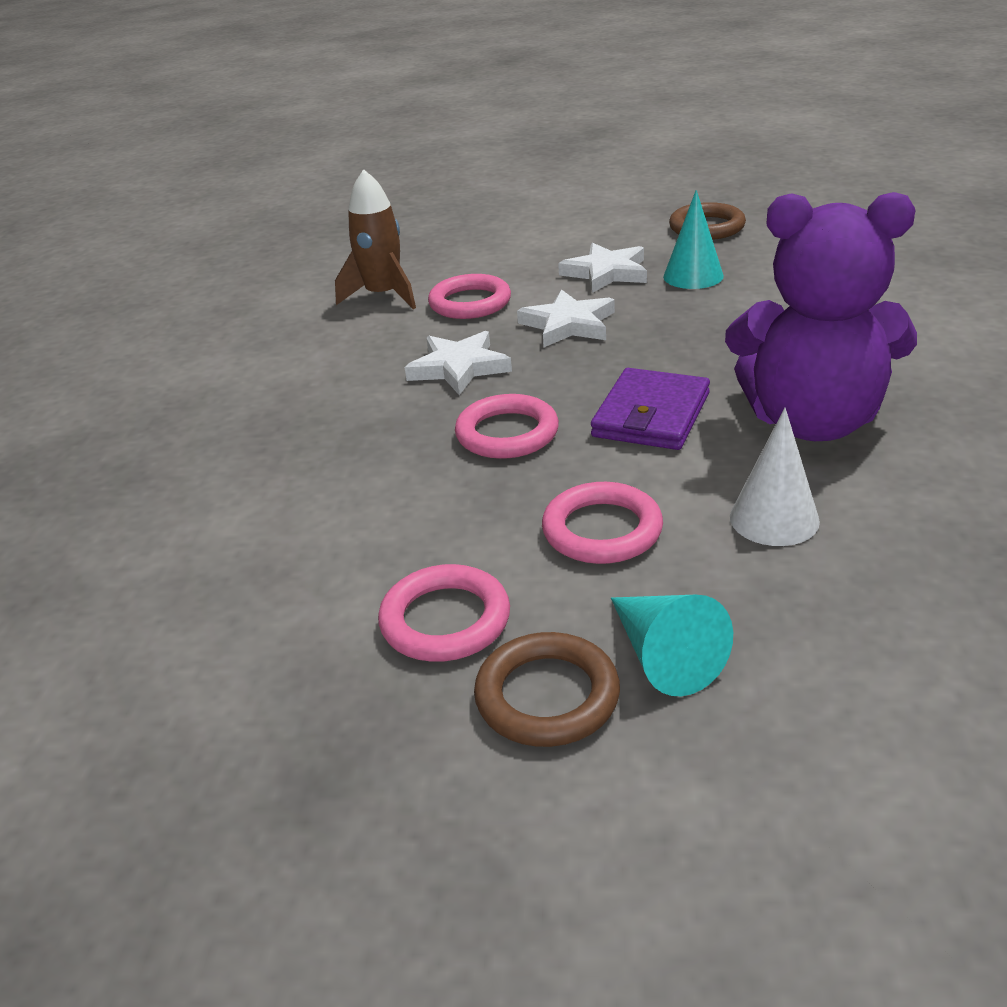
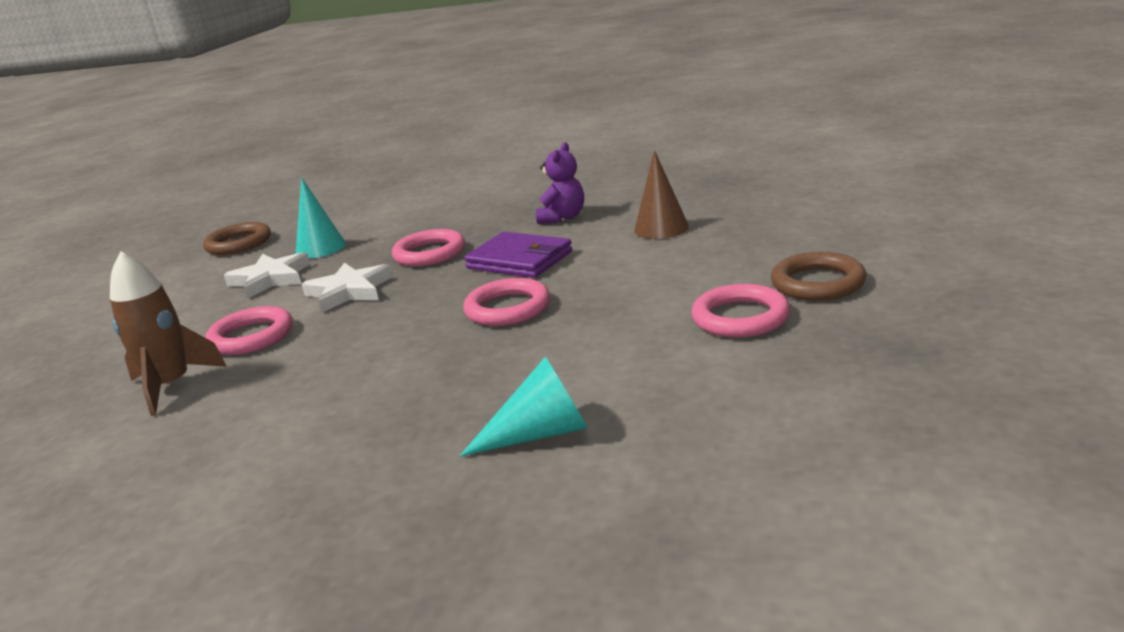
camera: 80 degrees left, 10 degrees down
(459, 368) = (378, 334): white star -> none
(602, 530) = (654, 272): pink ring -> pink ring (429, 253)
(664, 656) = (783, 254): turquoise cone -> turquoise cone (540, 434)
(774, 518) = (661, 228): white cone -> brown cone
(812, 422) = (562, 217): purple teddy bear -> purple teddy bear, size x0.46

